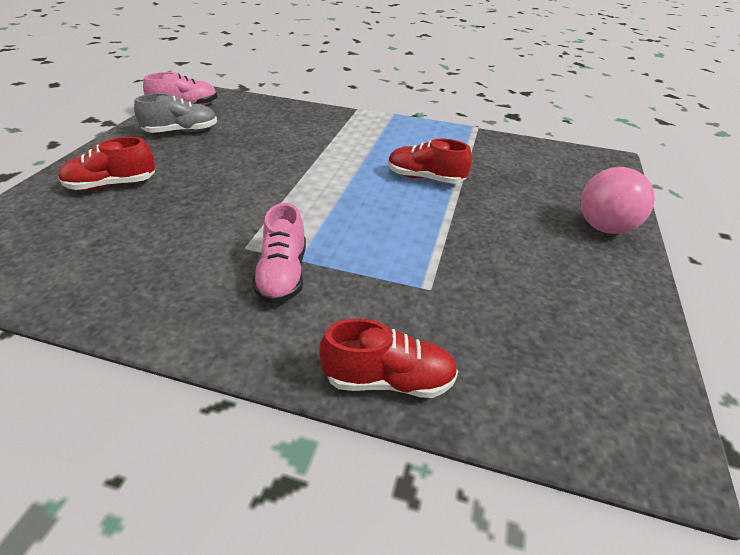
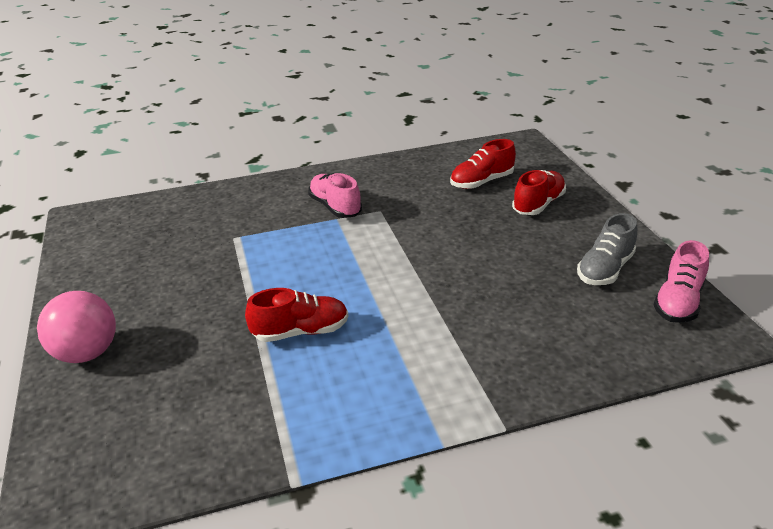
camera: 150 degrees right, 5 degrees down
(388, 380) = (231, 192): red shoe -> red shoe (481, 182)

